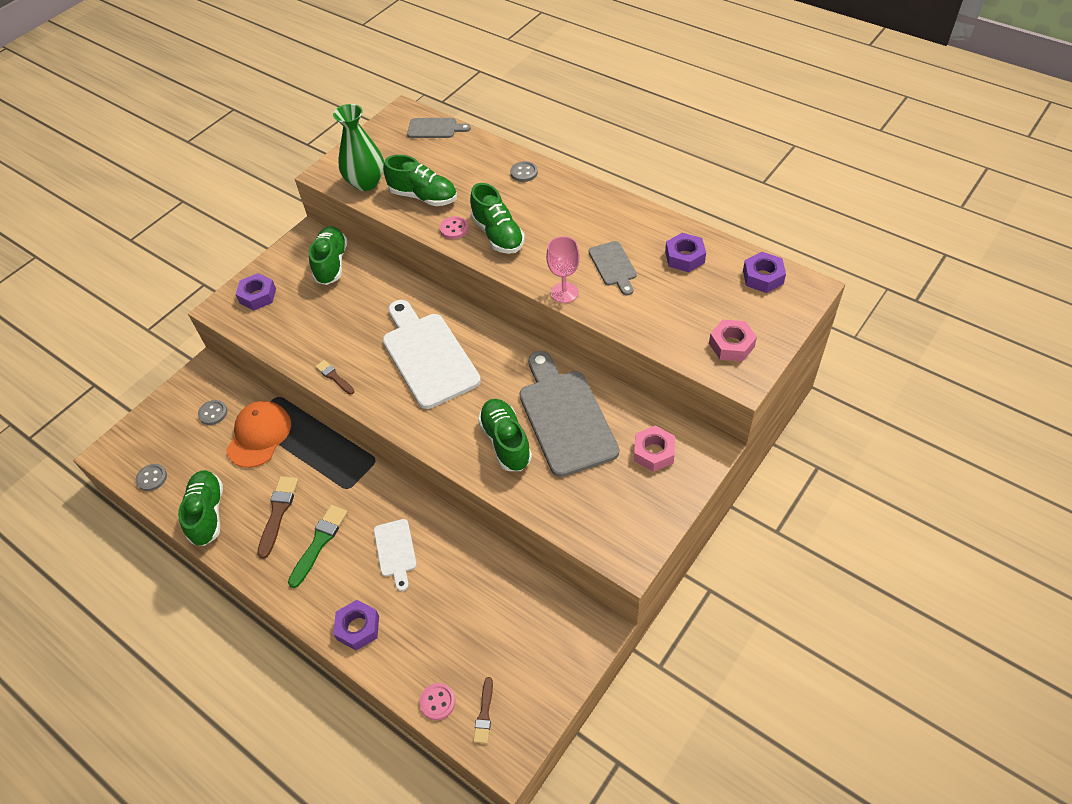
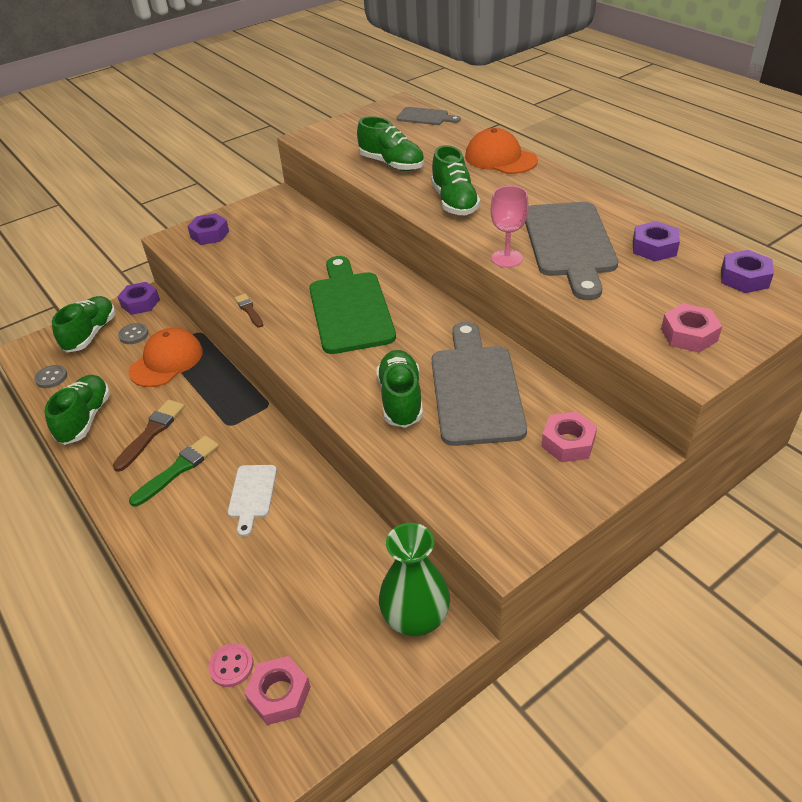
camera: 15 degrees right, 10 degrees down
(331, 264) = (289, 220): green shoe -> green shoe (91, 334)
(358, 628) = (180, 562): purple nut -> purple nut (140, 303)
(366, 182) = (341, 147): green vase -> green vase (415, 618)
(427, 356) = (349, 308): white cutting board -> green cutting board
(454, 229) = (411, 192): pink button -> none
(484, 713) = (279, 695): brown brush -> pink nut
(524, 173) = (500, 158): grey button -> orange cap
(613, 266) = (570, 244): grey cutting board -> grey cutting board, size x1.99

